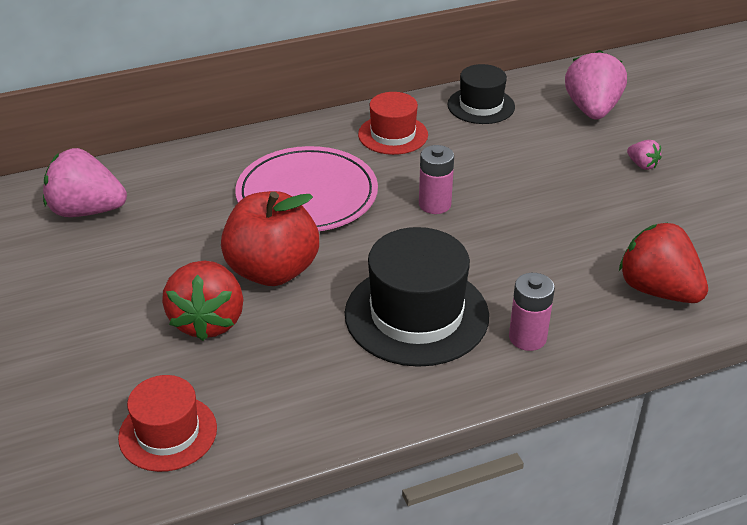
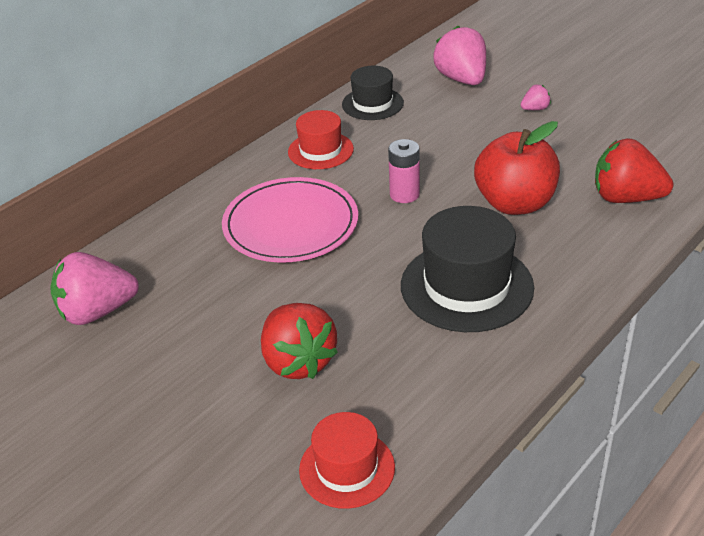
camera: 25 degrees left, 0 degrees up
(272, 271) = (317, 298): red apple -> red apple (515, 203)
(527, 338) = (565, 270): pink battery -> none
(642, 165) = (535, 109): pink strawberry -> pink strawberry turned 45 degrees counterclockwise

